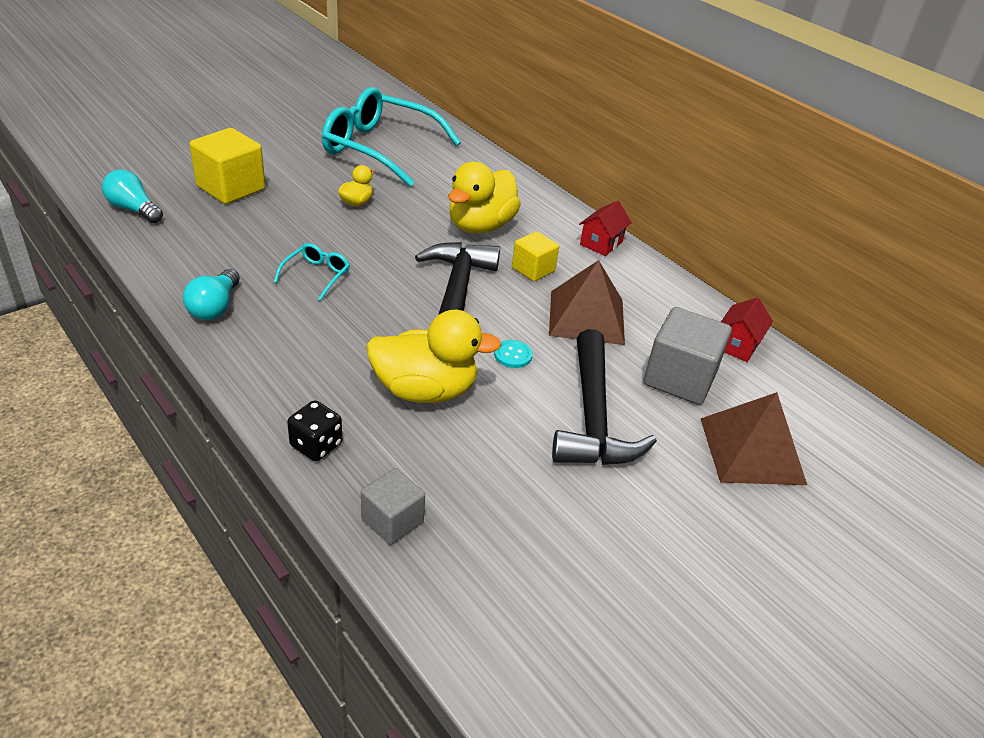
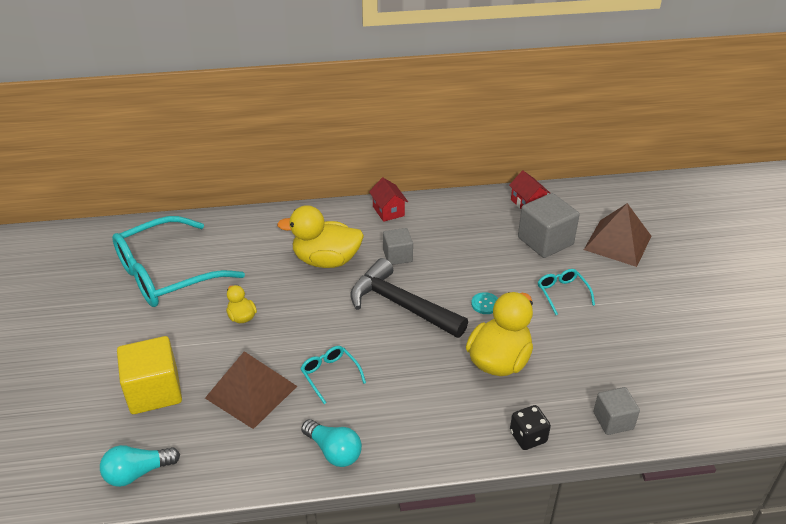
camera: 55 degrees left, 0 degrees up
(480, 226) = (326, 260): yellow duck -> yellow duck turned 120 degrees clockwise
(533, 269) = (397, 256): yellow cube -> grey cube
(586, 317) = (465, 253): brown pyramid -> brown pyramid (251, 392)
(593, 417) = (562, 293): black hammer -> turquoise glasses

